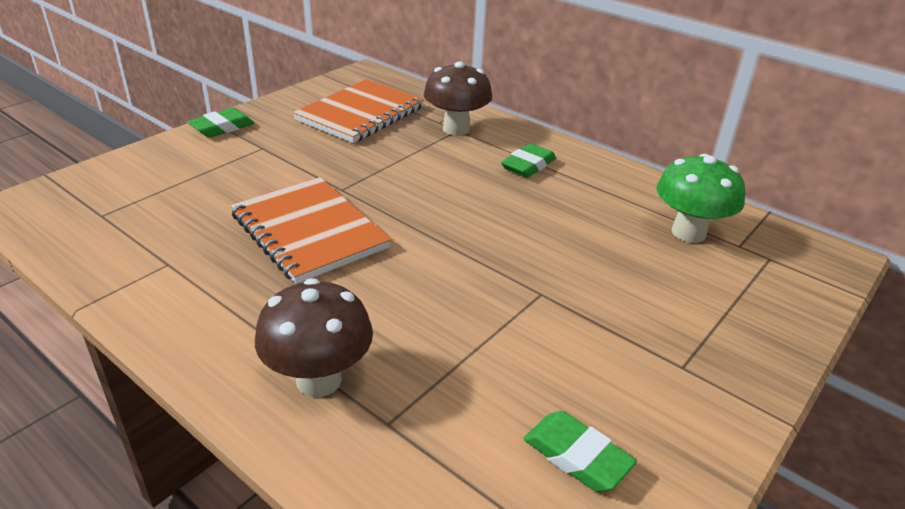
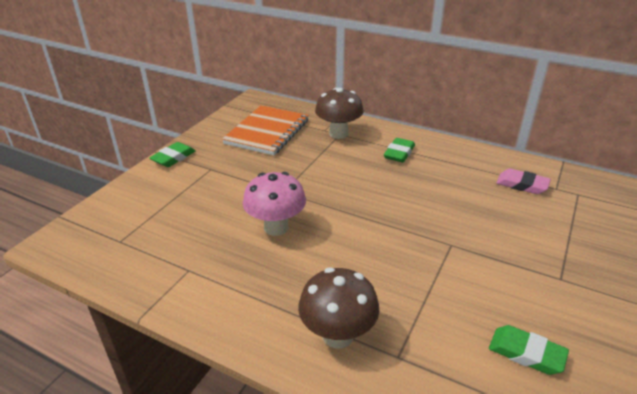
camera: 10 degrees left, 0 degrees up
(309, 231) = (276, 227): orange notebook -> pink mushroom
(688, 233) = (522, 185): green mushroom -> pink eraser

